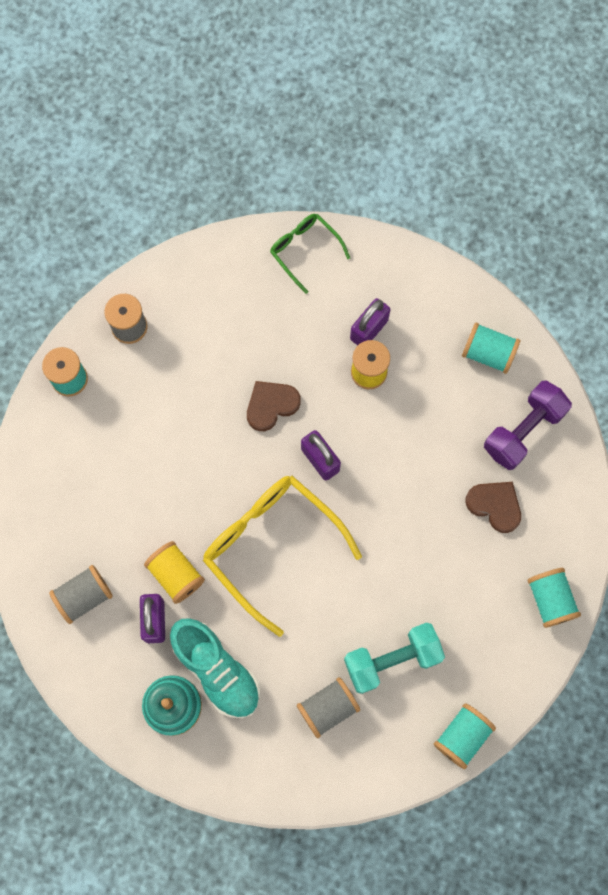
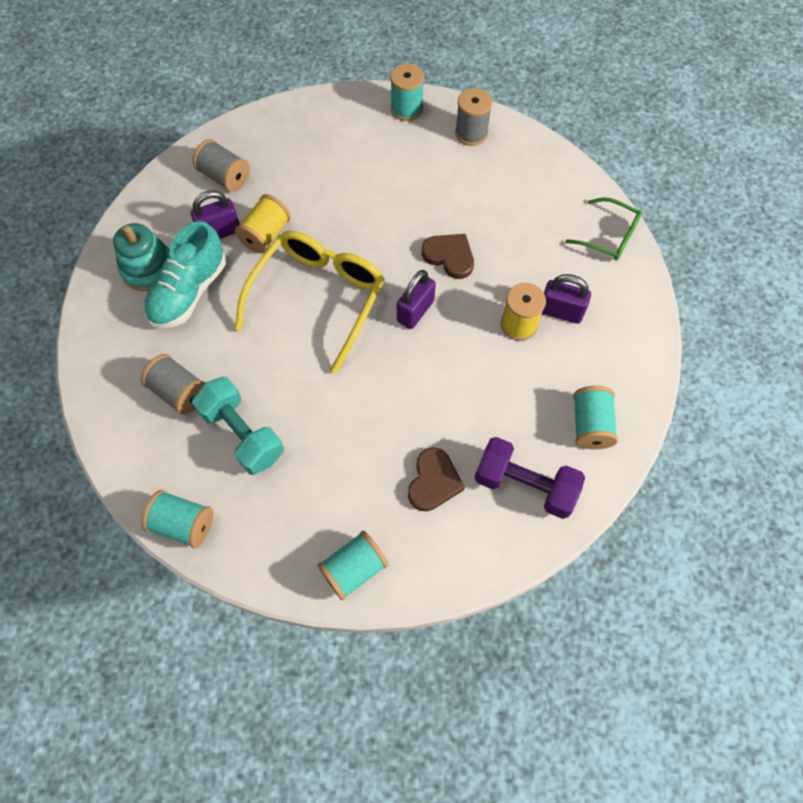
camera: 70 degrees right, 10 degrees down
(304, 250) = (609, 236): green glasses -> green glasses turned 90 degrees clockwise

